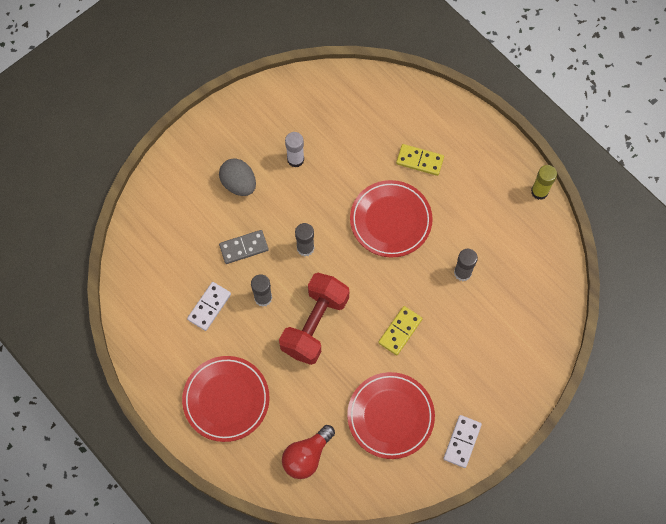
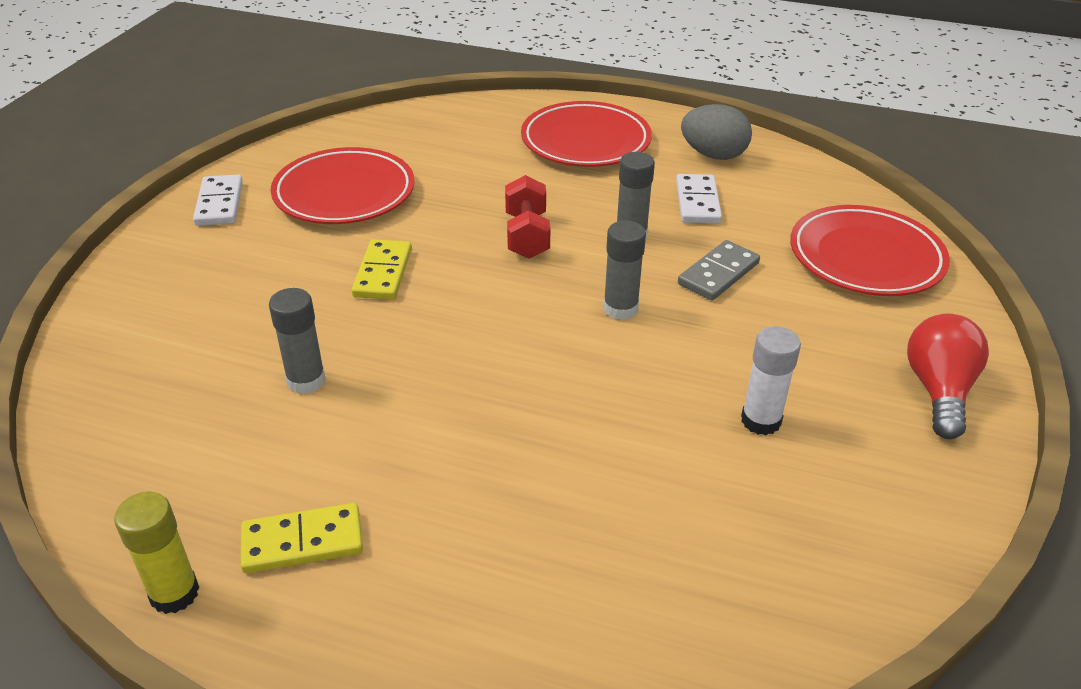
camera: 150 degrees right, 30 degrees down
(239, 184) = (817, 344): grey egg -> grey egg (713, 155)
(306, 456) = (439, 134): red light bulb -> red light bulb (938, 391)
(315, 324) = (527, 236): red dumbbell -> red dumbbell, size x0.59
(390, 220) = (497, 402): red plate -> red plate (866, 257)
(420, 160) = (505, 531): yellow domino -> yellow domino (302, 542)

